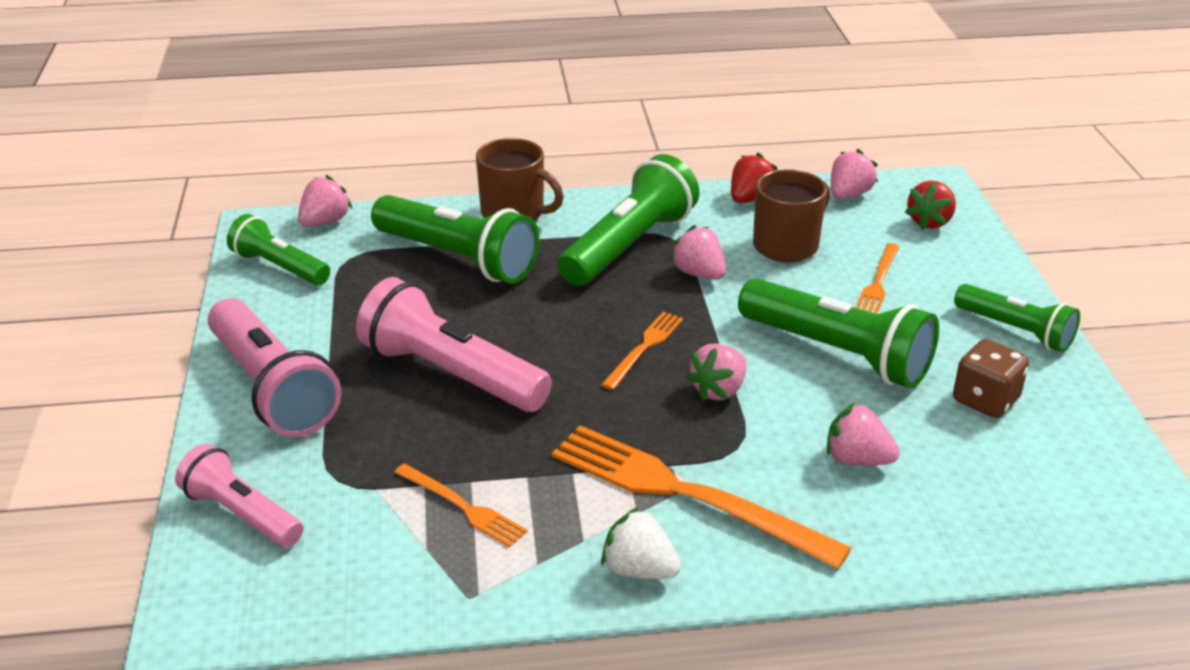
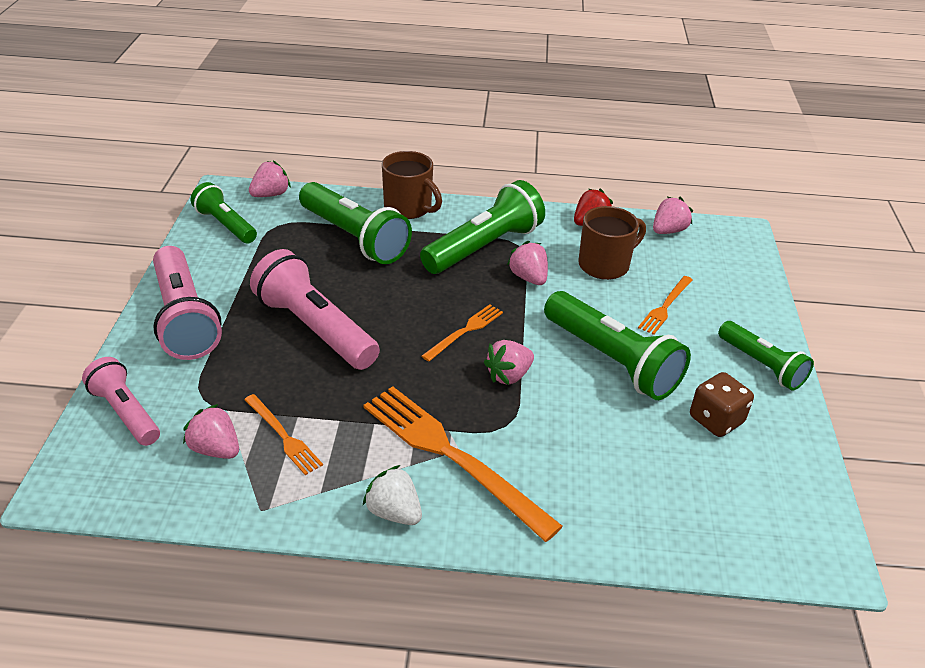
camera: 10 degrees right, 5 degrees up
(857, 459) = (595, 452): pink strawberry -> pink strawberry (215, 449)
(929, 222) = (724, 263): red strawberry -> none

